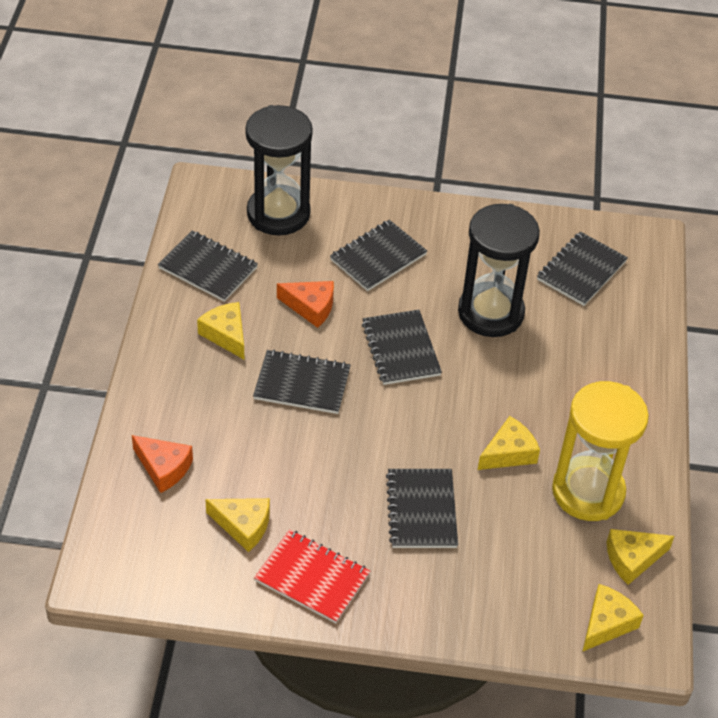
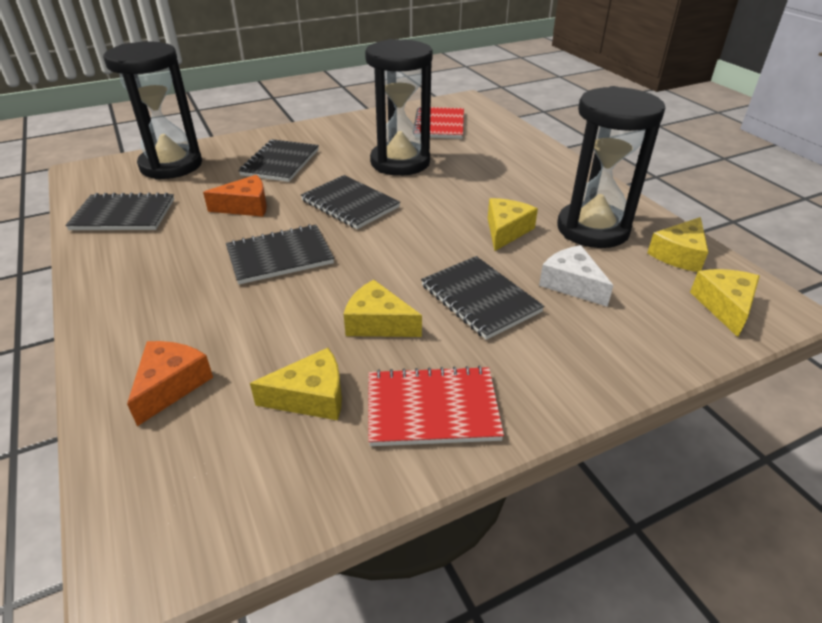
camera: 30 degrees left, 10 degrees down
(163, 468) = (171, 385): orange cheese -> orange cheese turned 75 degrees counterclockwise
(226, 335) = (174, 251): yellow cheese -> yellow cheese (378, 323)
(507, 536) = (572, 284): none -> white cheese
(581, 271) = (439, 125): black notebook -> red notebook
(588, 492) = (592, 229): yellow hourglass -> black hourglass

